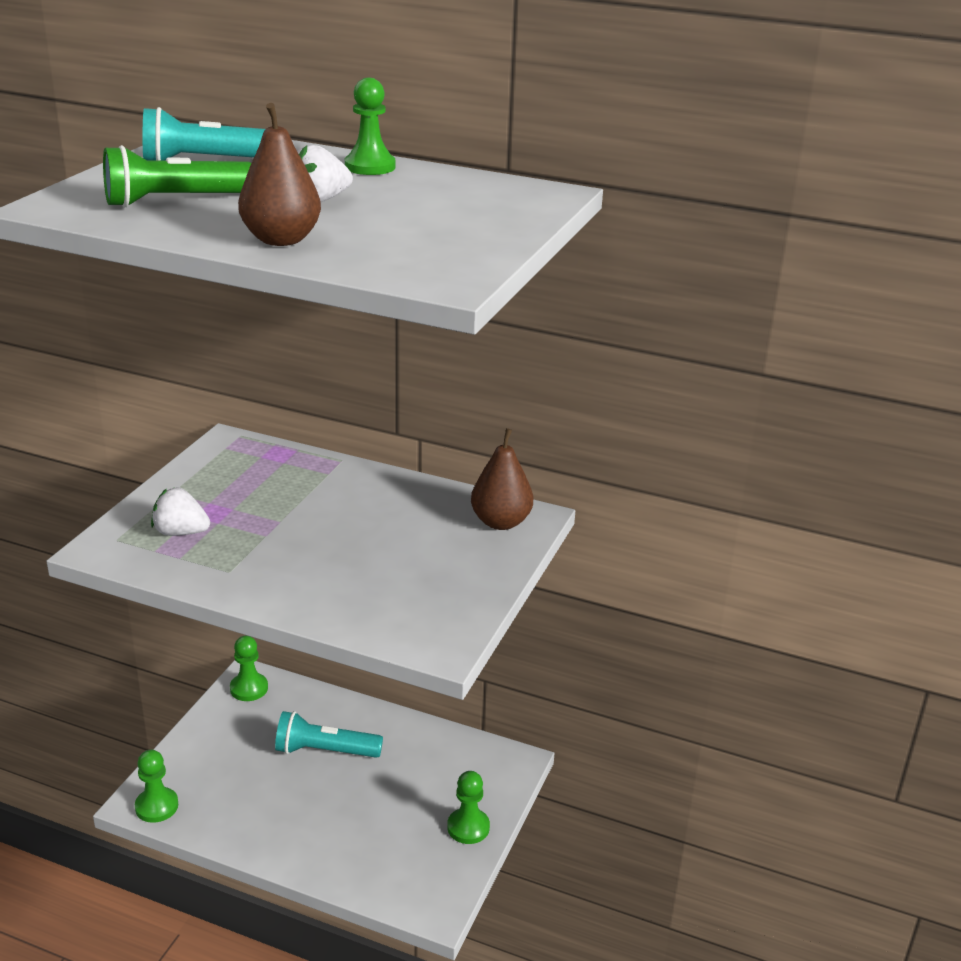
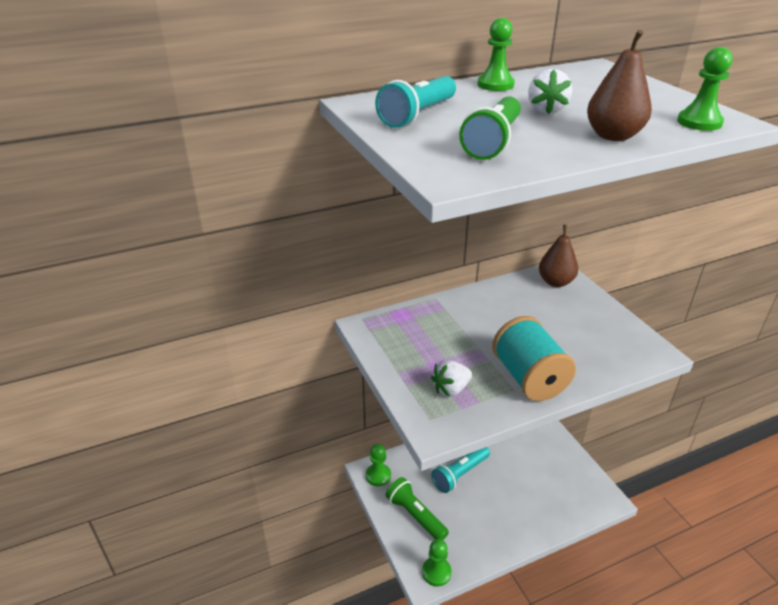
camera: 45 degrees left, 5 degrees up
(221, 748) = (415, 515): none -> green flashlight
(263, 573) = (529, 378): none -> turquoise spool
(468, 827) = (563, 455): green pawn -> green pawn (699, 122)

